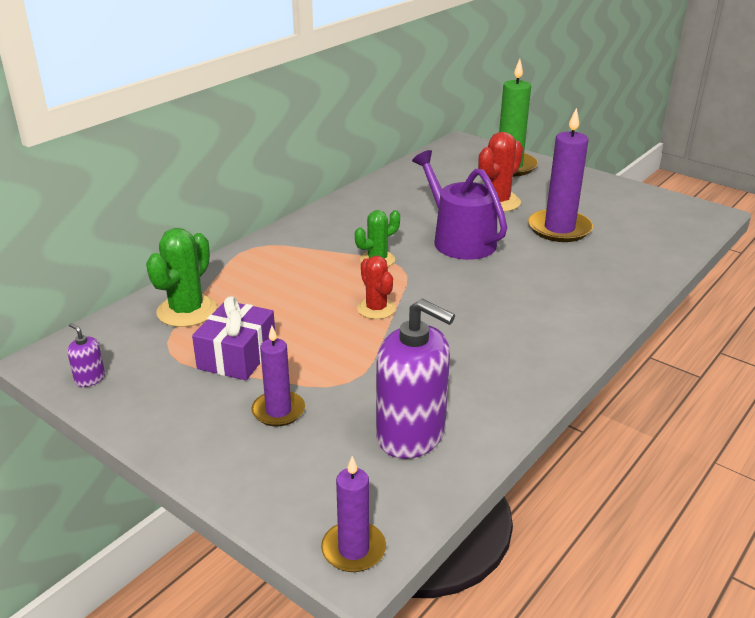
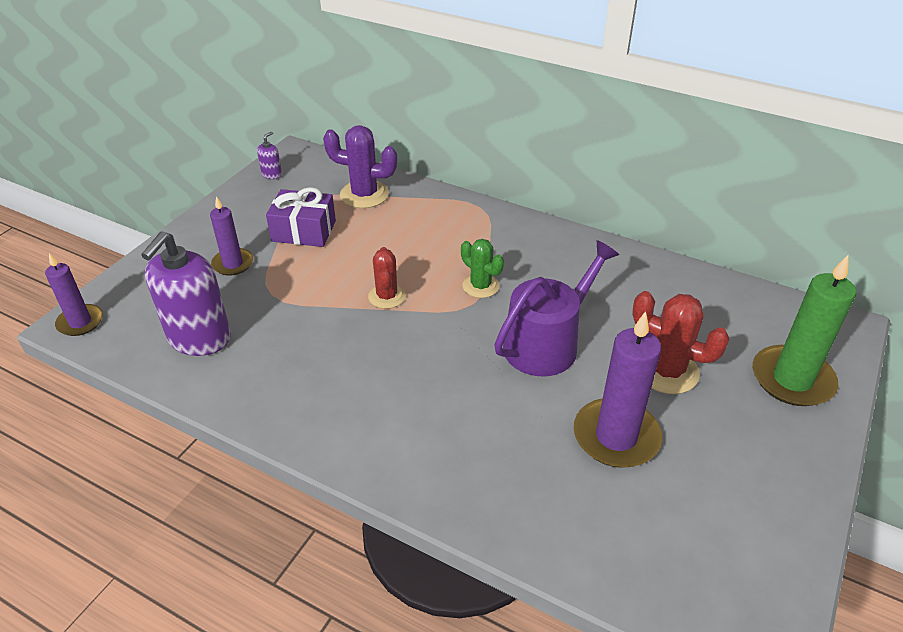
camera: 80 degrees right, 10 degrees up
(187, 311) = (364, 194): green cactus -> purple cactus
(376, 309) = (387, 296): red cactus -> red cactus turned 60 degrees counterclockwise

